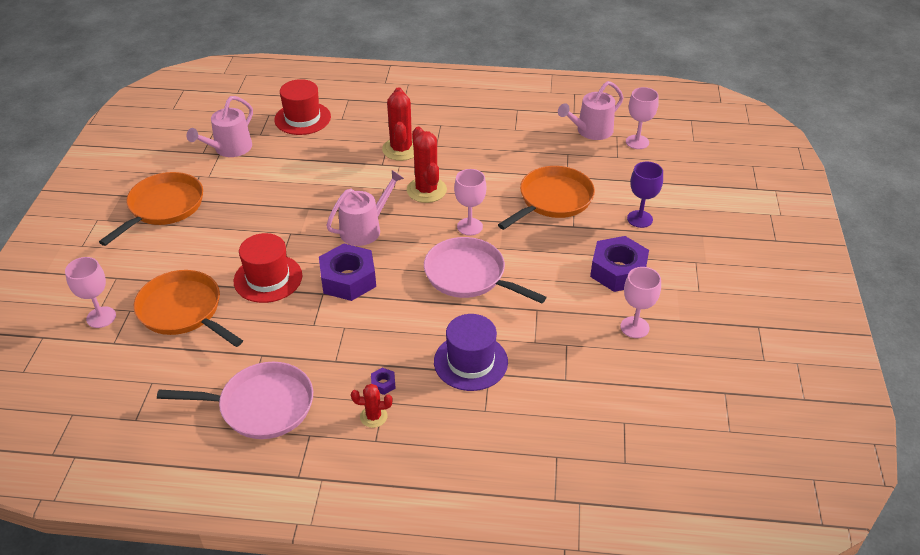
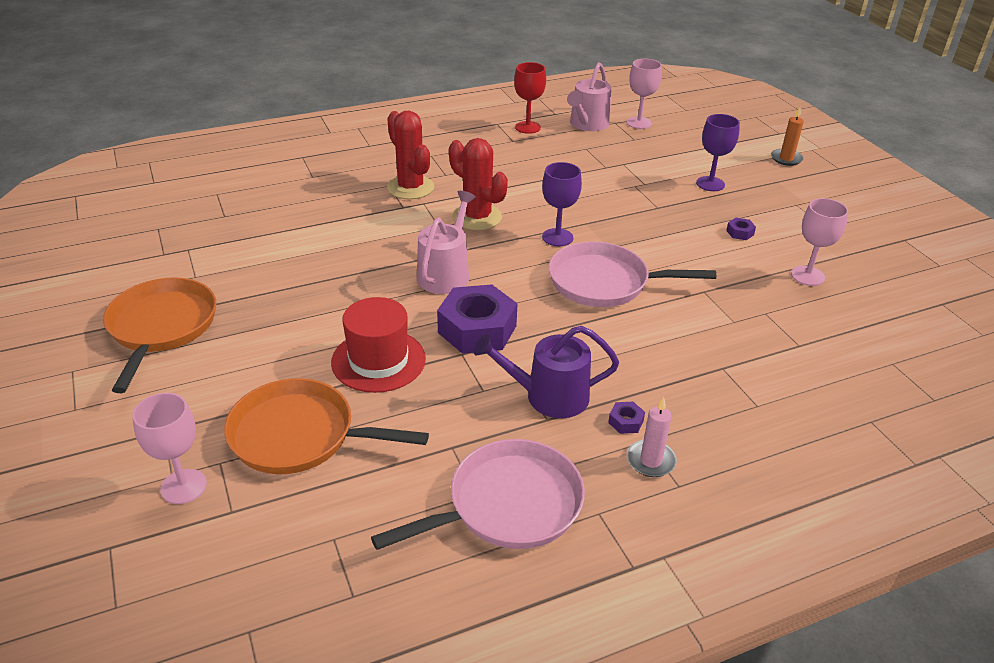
camera: 30 degrees left, 5 degrees down
(229, 149) = (197, 240): pink watering can -> none
(302, 118) = (264, 187): red hat -> none
(350, 346) = (549, 396): none -> purple watering can
(373, 416) = (650, 461): red cactus -> pink candle
(469, 226) = (557, 237): pink goblet -> purple goblet
(470, 362) = (693, 363): purple hat -> none
(538, 120) = (527, 127): none -> red goblet
(552, 200) = (614, 190): orange pan -> none
(618, 271) = (740, 233): purple nut -> purple nut, size x0.40
(735, 216) = (786, 159): none -> orange candle

